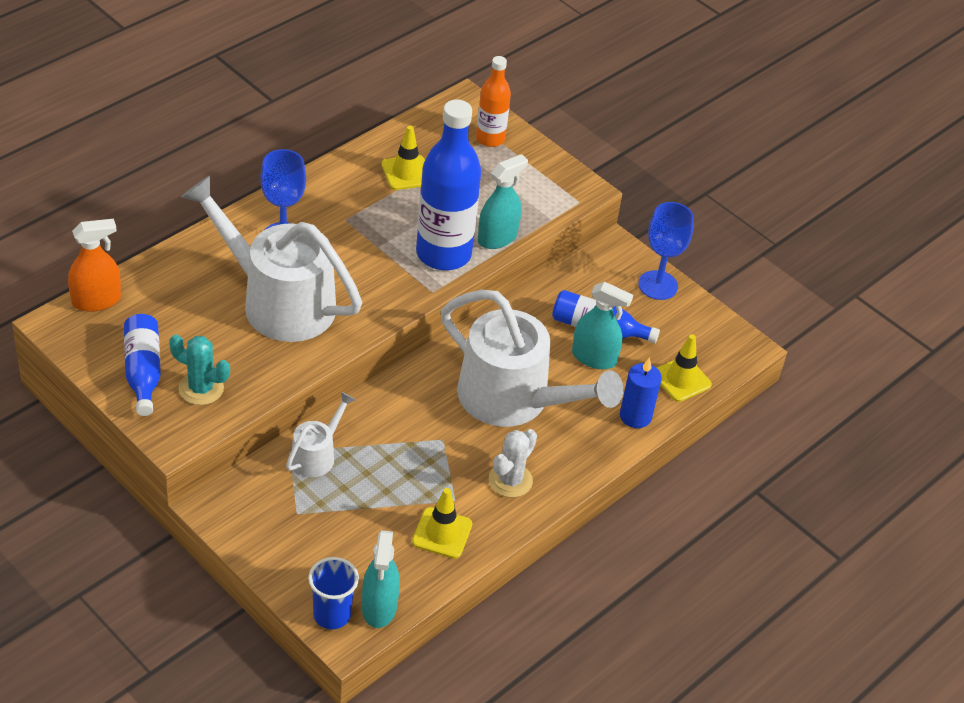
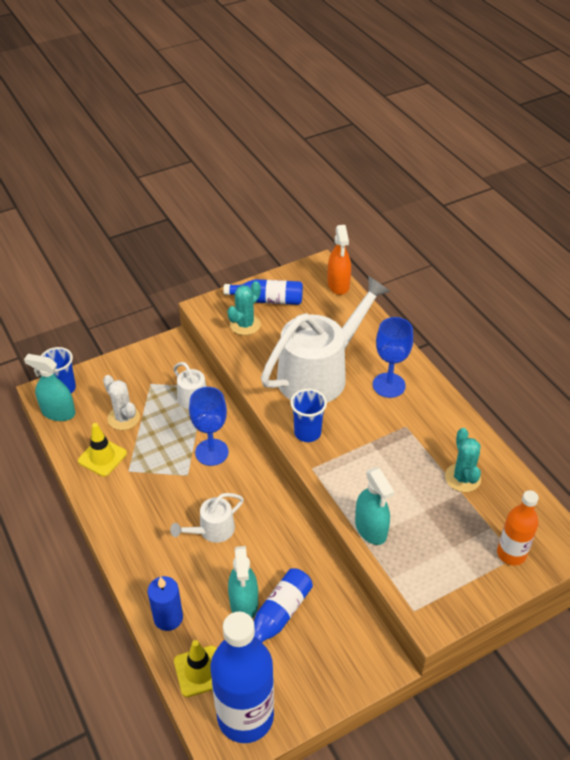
camera: 110 degrees right, 0 degrees up
(380, 301) = (307, 433): none -> blue cup
(406, 173) = (462, 478): yellow traffic cone -> turquoise cactus
(443, 254) = (355, 484): blue bottle -> blue bottle (245, 716)
(510, 480) = (133, 509): white cactus -> white cactus (123, 418)
(514, 400) = (212, 530): white watering can -> white watering can, size x0.46
(594, 357) = (244, 603): turquoise spray bottle -> turquoise spray bottle turned 45 degrees counterclockwise
(658, 285) = (325, 688): blue goblet -> blue goblet (211, 452)

